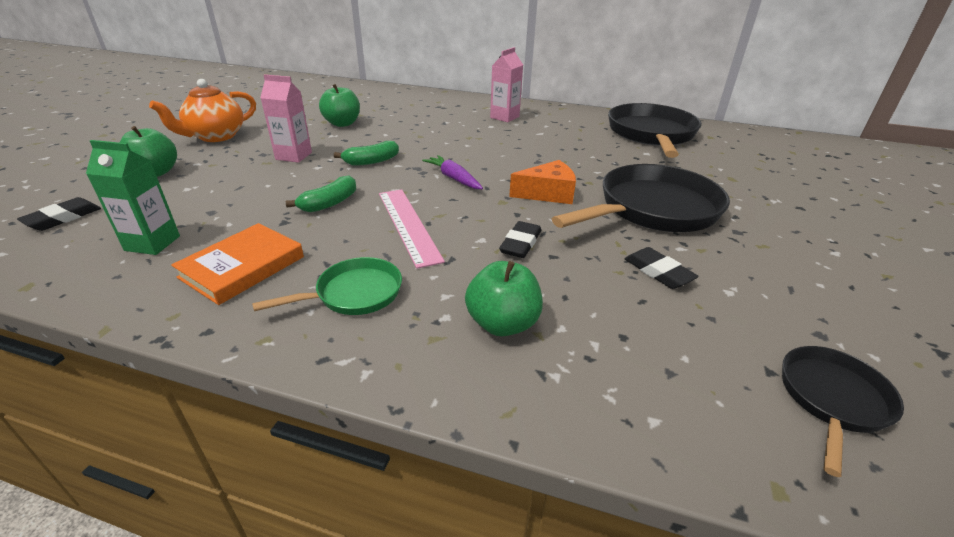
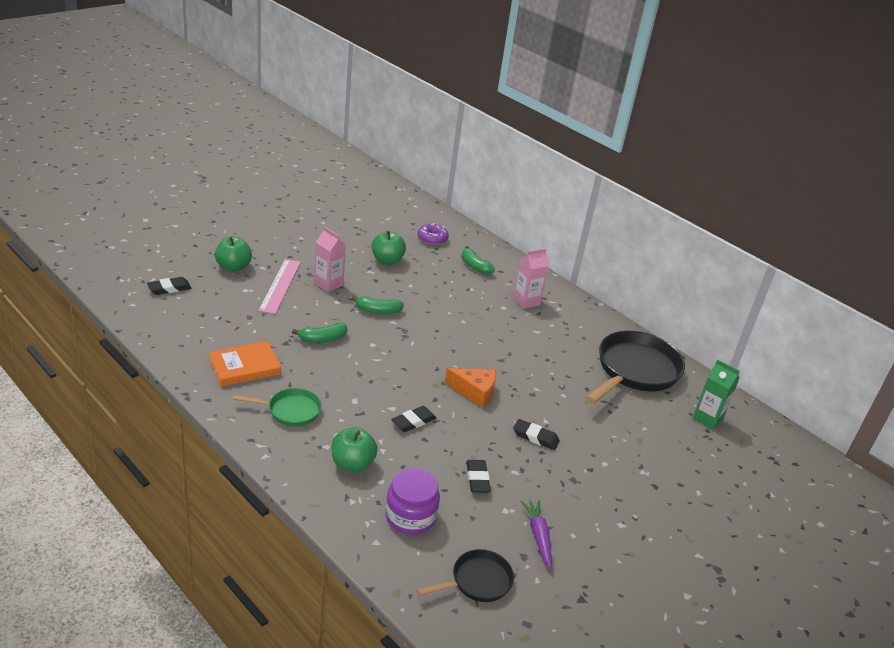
camera: 25 degrees right, 0 degrees up
(152, 243) = (207, 329): green carton -> green carton (707, 418)
(216, 136) = (288, 242): orange teapot -> none
(372, 100) = (432, 238): none -> purple donut
(408, 225) = (357, 377): pink ruler -> pink ruler (280, 286)
(432, 108) = (475, 266): none -> green banana
(453, 178) = (421, 351): purple carrot -> purple carrot (538, 536)
(649, 356) = (410, 516): none -> purple jar
(653, 209) = (535, 437): black pan -> black eraser

